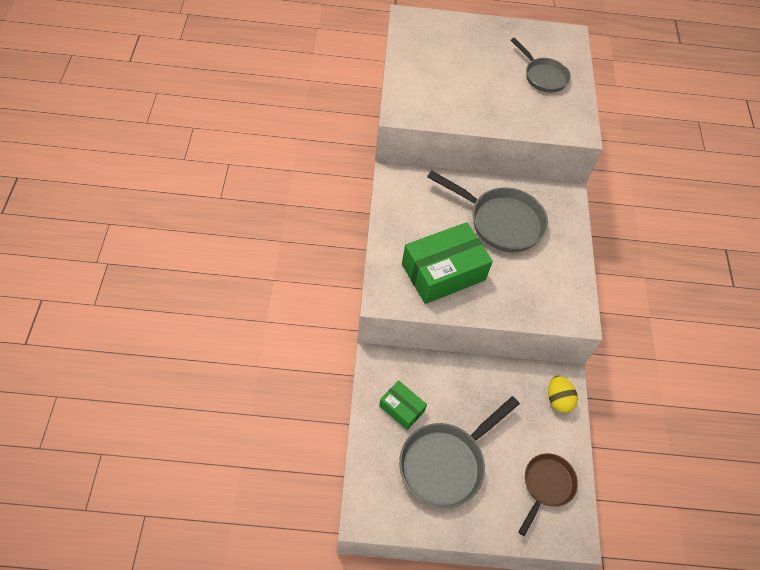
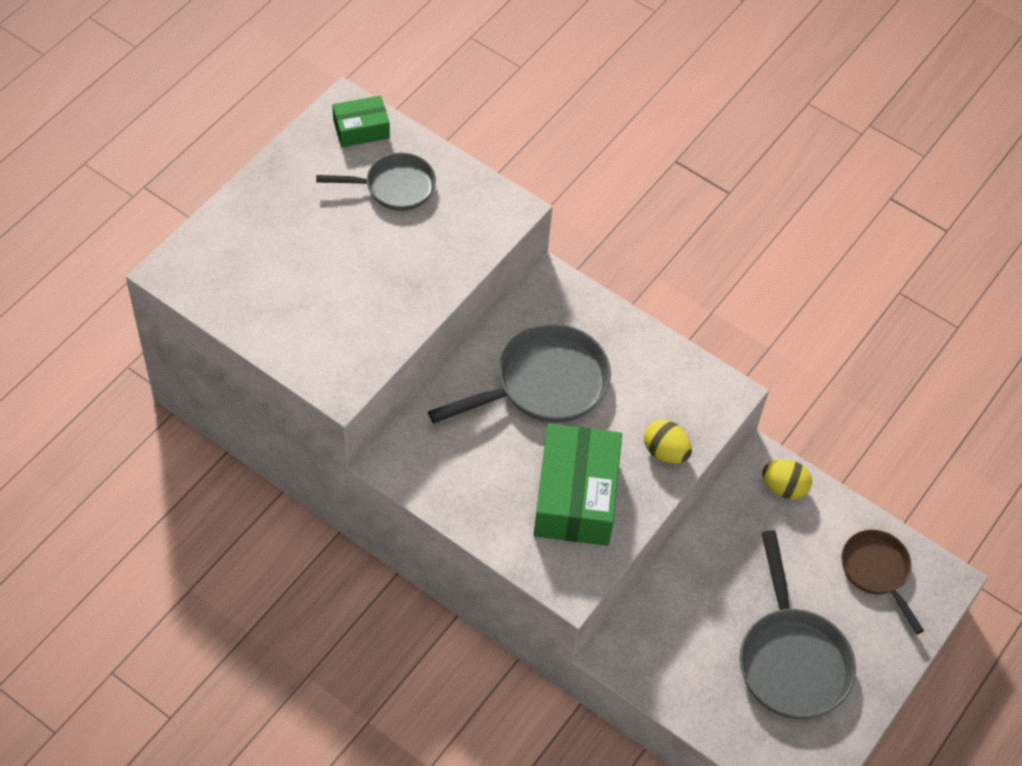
camera: 55 degrees left, 0 degrees up
(401, 408) = (694, 665): green box -> green box (361, 129)
(510, 303) = (665, 452): none -> yellow egg

